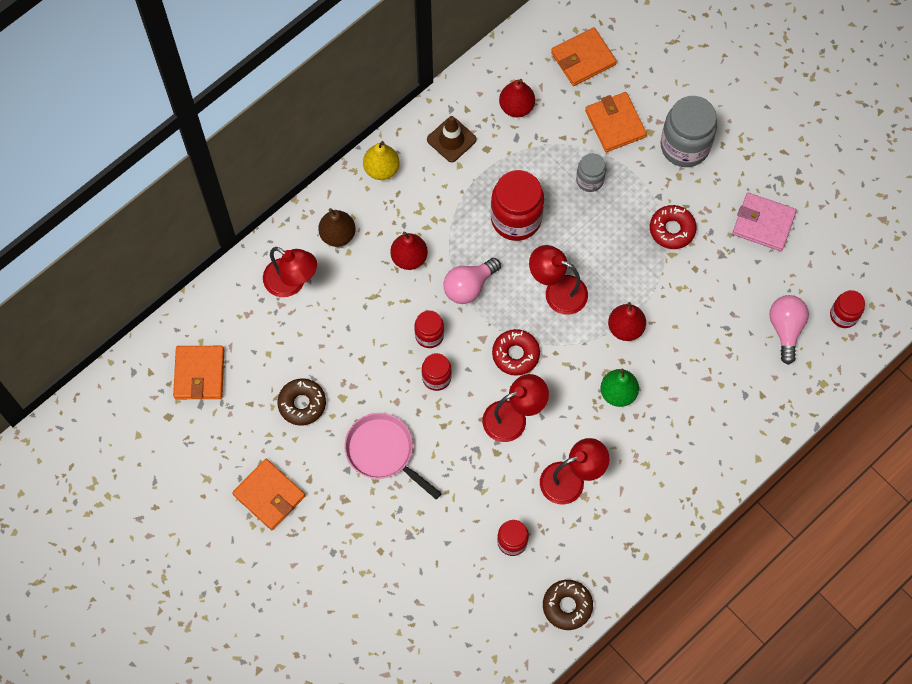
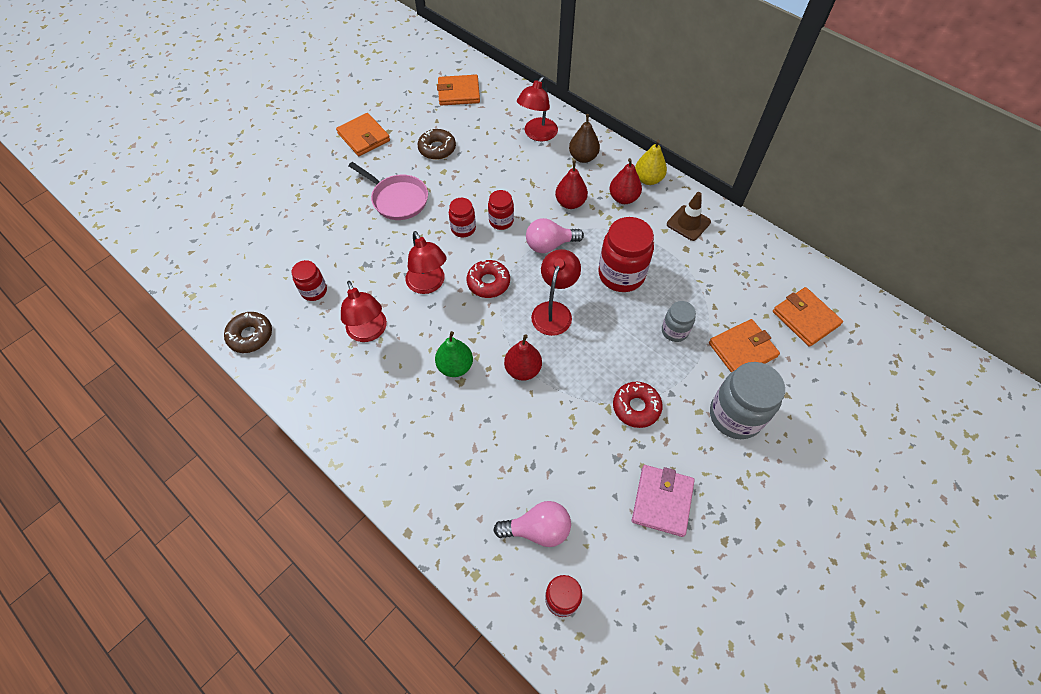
camera: 85 degrees right, 10 degrees down
(269, 495) = (364, 137): orange wallet -> orange wallet turned 75 degrees counterclockwise
(383, 452) = (397, 199): pink pan -> pink pan turned 90 degrees clockwise
(469, 286) = (549, 245): pink light bulb -> pink light bulb turned 60 degrees counterclockwise
(516, 107) = (735, 268): red pear -> red pear (623, 198)

